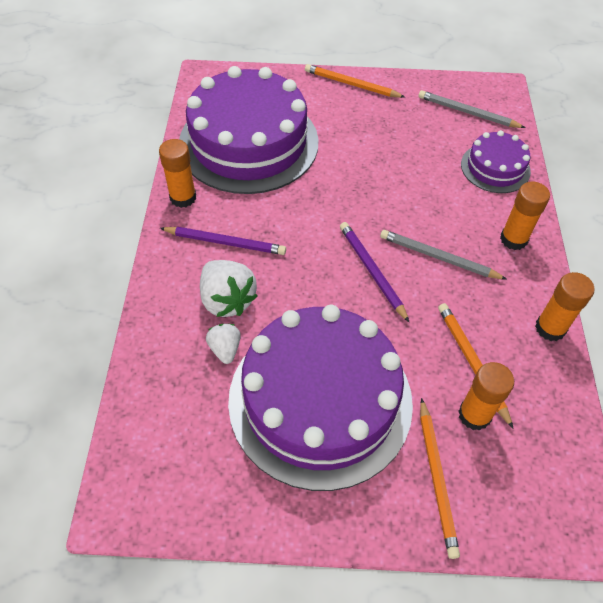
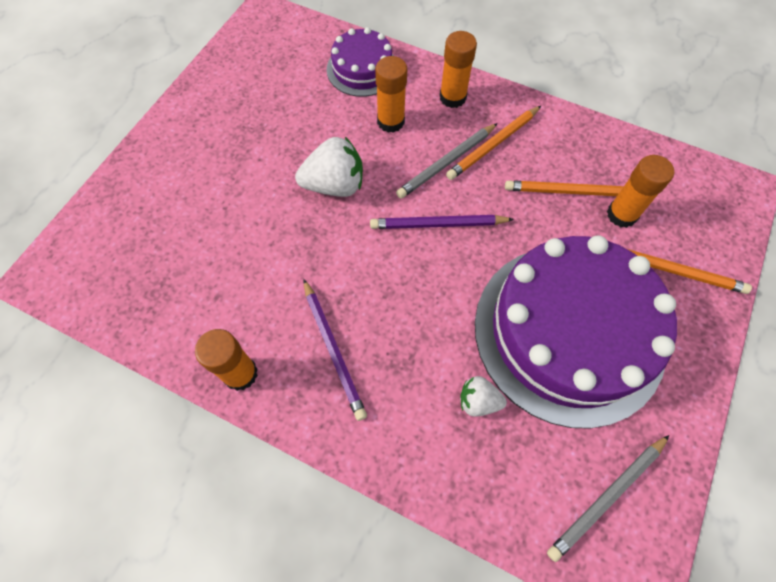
camera: 65 degrees left, 10 degrees up
(225, 242) = (333, 349): purple pencil -> purple pencil turned 120 degrees clockwise
(227, 300) = (415, 376): white strawberry -> white strawberry (334, 185)
(248, 142) = (194, 269): purple cake -> none
(351, 84) = (170, 131): orange pencil -> orange pencil (493, 145)
(467, 113) = (279, 55): grey pencil -> grey pencil (607, 497)
(550, 328) = (556, 120): orange glue stick -> orange glue stick (390, 121)

